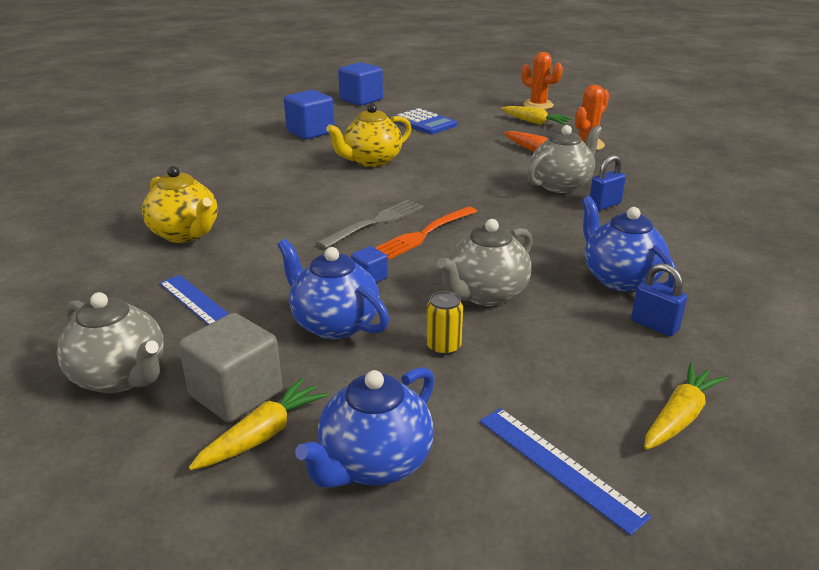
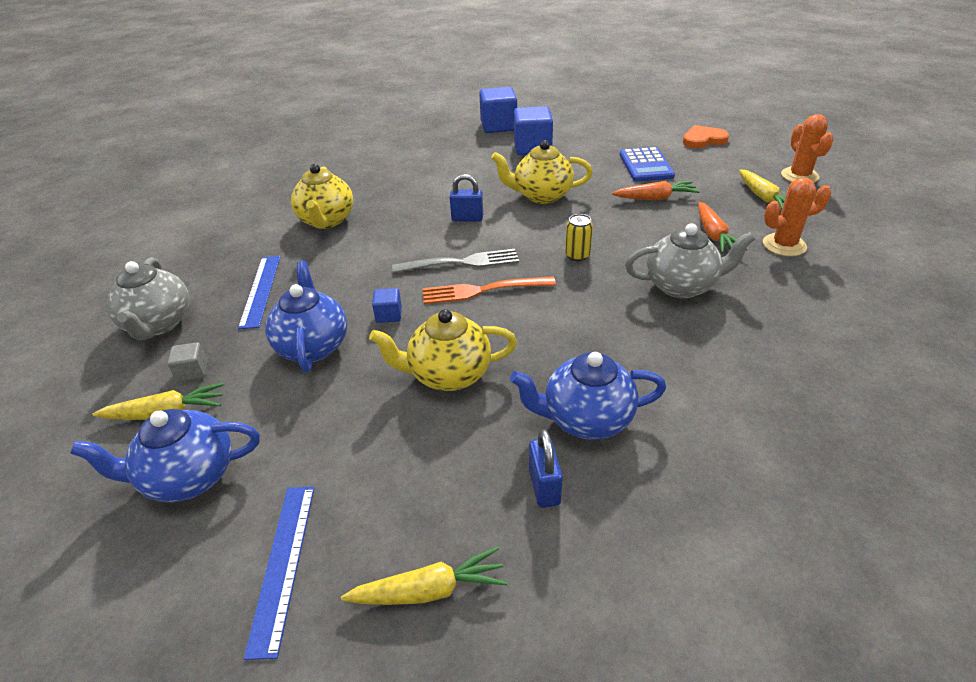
camera: 40 degrees right, 10 degrees up
(236, 394) = (192, 372): grey cube -> grey cube, size x0.49
(361, 100) = (621, 122): blue cube -> blue cube (498, 126)
(442, 98) = (703, 140): none -> orange heart
(443, 347) = (353, 407): yellow can -> yellow can (577, 255)
(463, 140) = (655, 198): none -> orange carrot
(485, 294) = (448, 375): grey teapot -> yellow teapot
(604, 205) = (694, 328): blue padlock -> blue padlock (467, 218)
(619, 278) = (586, 419): blue teapot -> blue teapot turned 105 degrees counterclockwise

